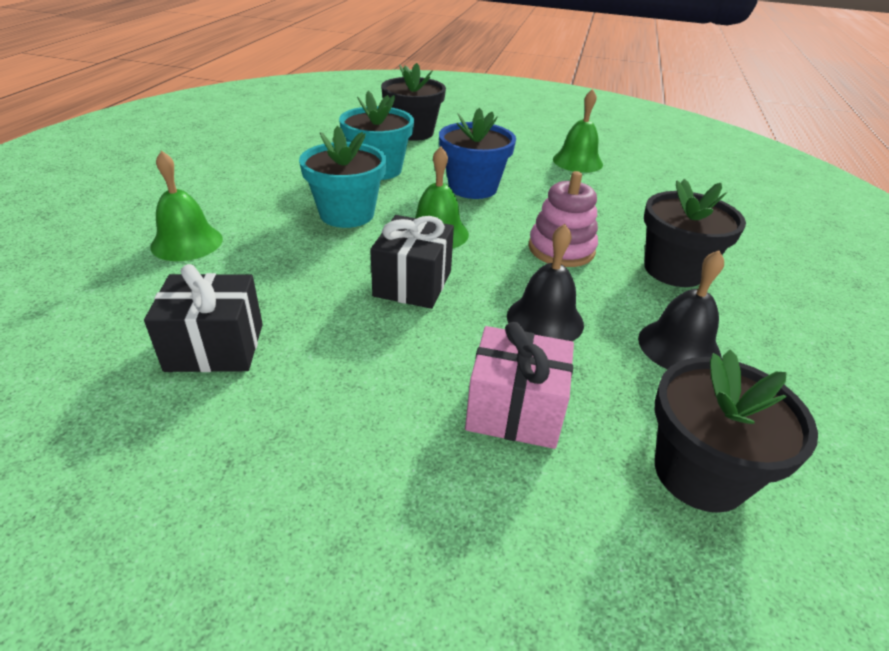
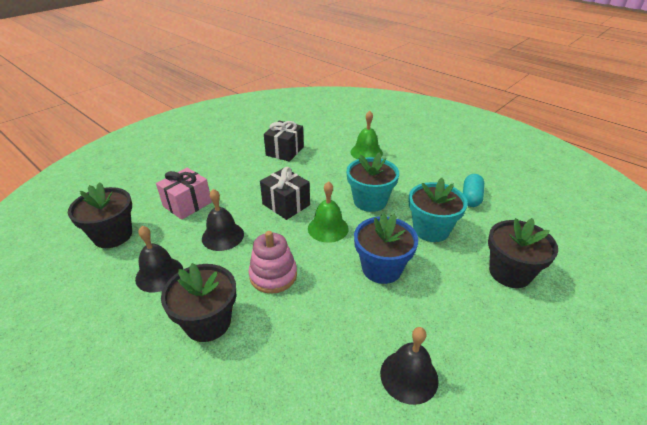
camera: 120 degrees right, 0 degrees up
(290, 153) = (471, 197): none -> turquoise capsule
(577, 161) = (409, 376): green bell -> black bell

